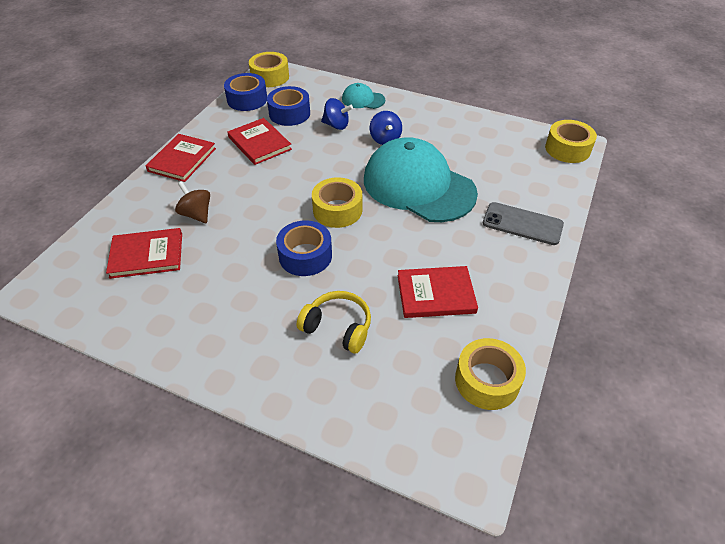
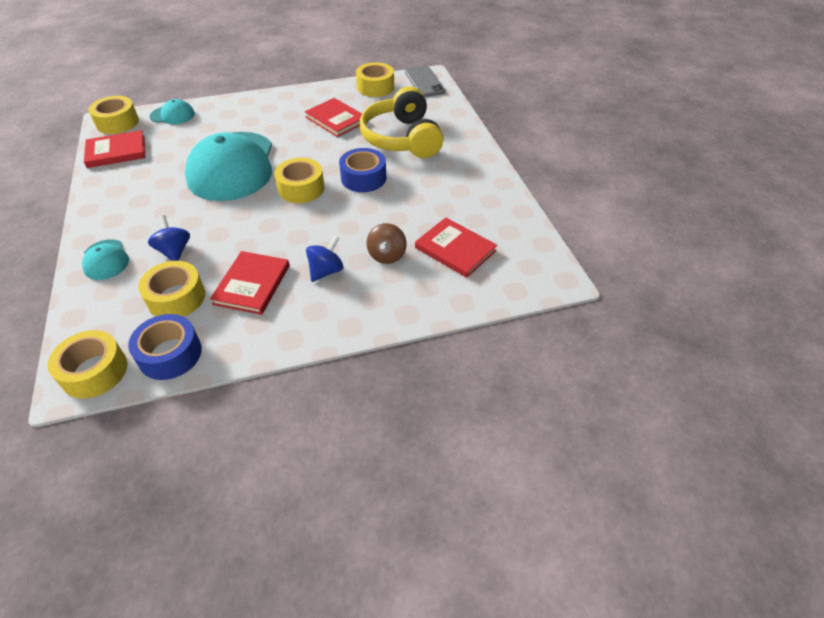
camera: 130 degrees left, 0 degrees up
(182, 160) = (331, 321): red book -> red book (116, 151)
(289, 113) = (176, 297): blue tape -> yellow tape
(338, 327) = (402, 138): yellow headphones -> yellow headphones, size x1.74
(385, 139) = (176, 211): blue spinning top -> blue spinning top (326, 271)
(522, 224) = (235, 113): grey phone -> grey phone (424, 82)
(555, 183) = (172, 115): none -> turquoise cap

